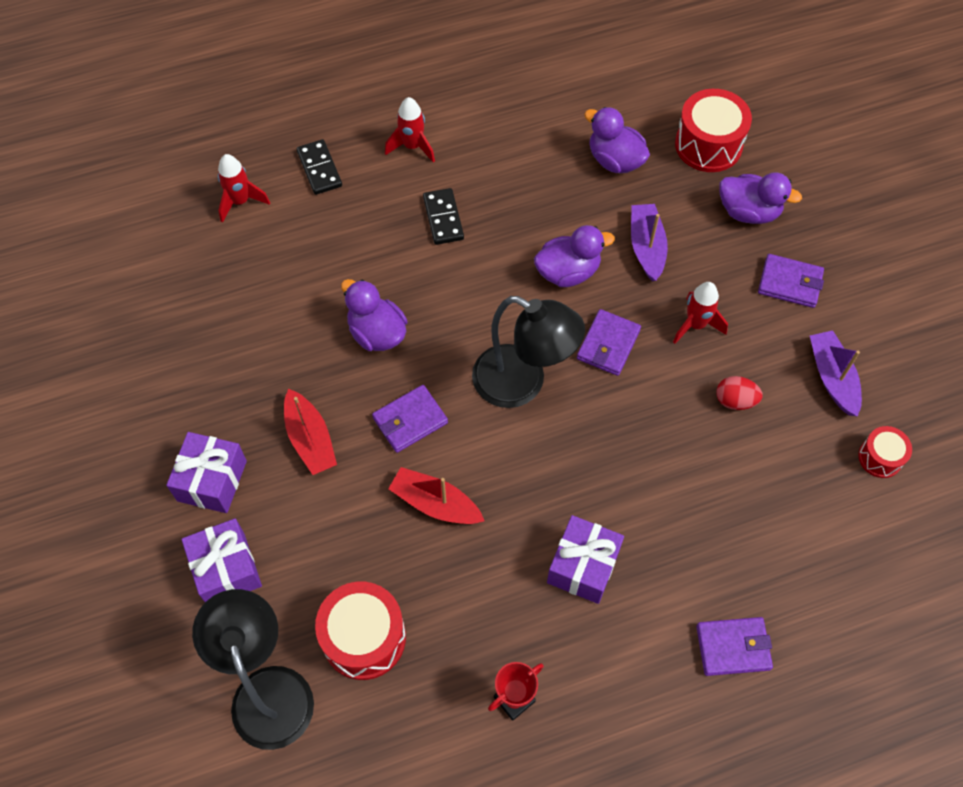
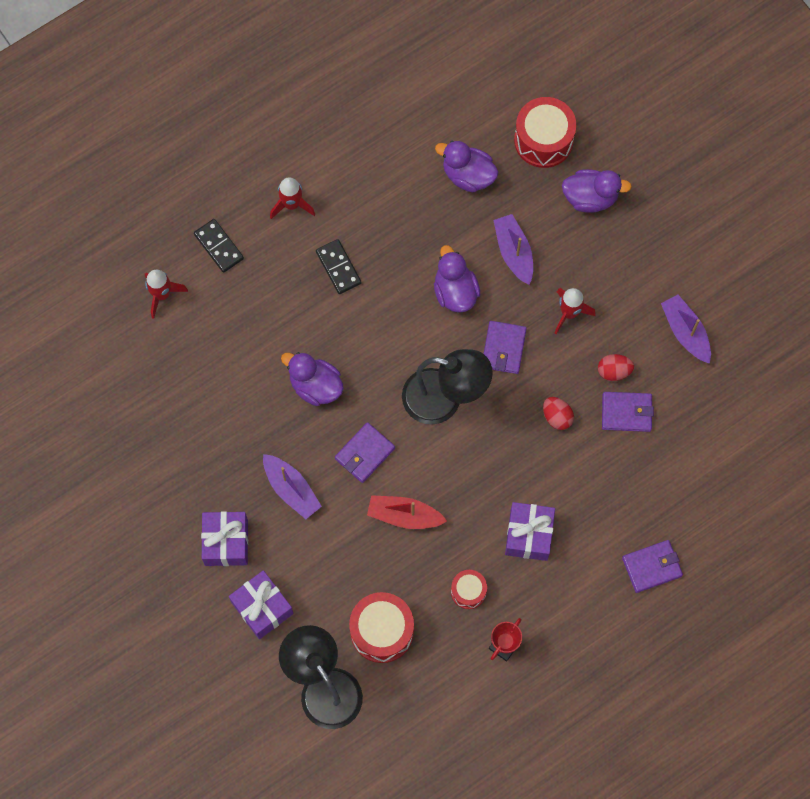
camera: 15 degrees left, 10 degrees up
(310, 439) = (291, 489): red boat -> purple boat
(568, 272) = (455, 291): purple duck -> purple duck turned 75 degrees counterclockwise
(653, 435) = (557, 417): none -> red egg
(790, 283) = (637, 256): purple wallet -> purple wallet (626, 412)
(880, 457) = (733, 390): red drum -> red drum (468, 591)

